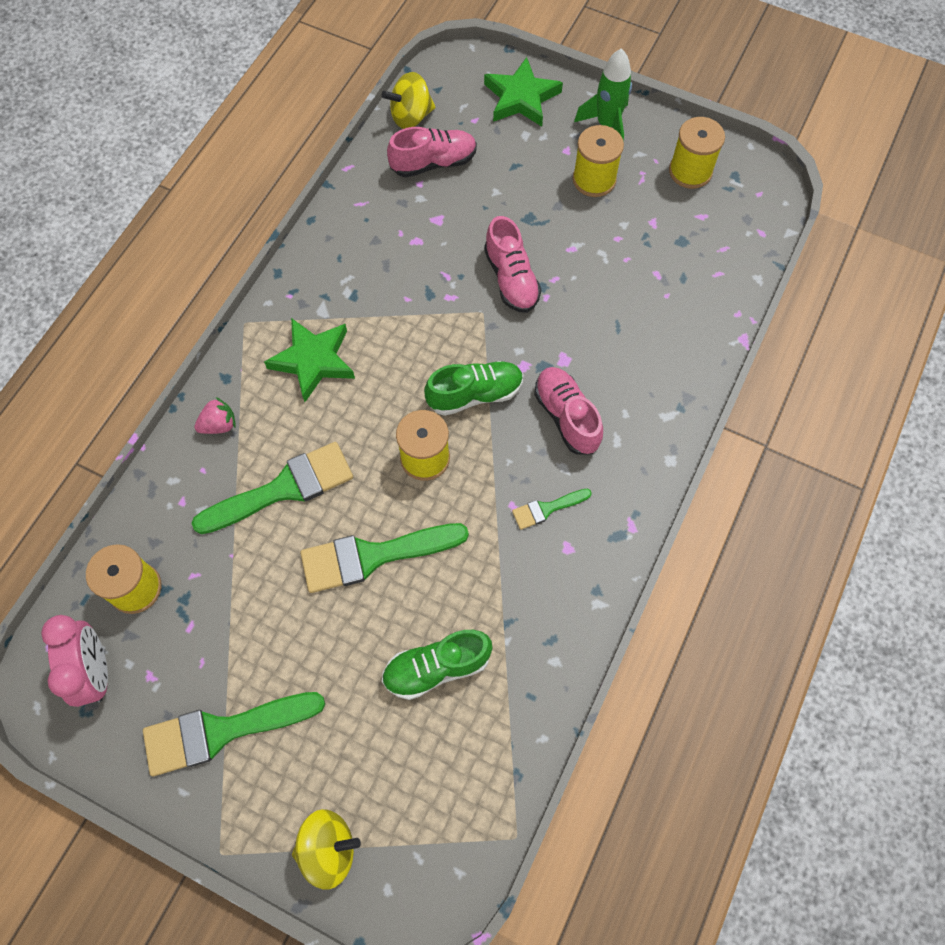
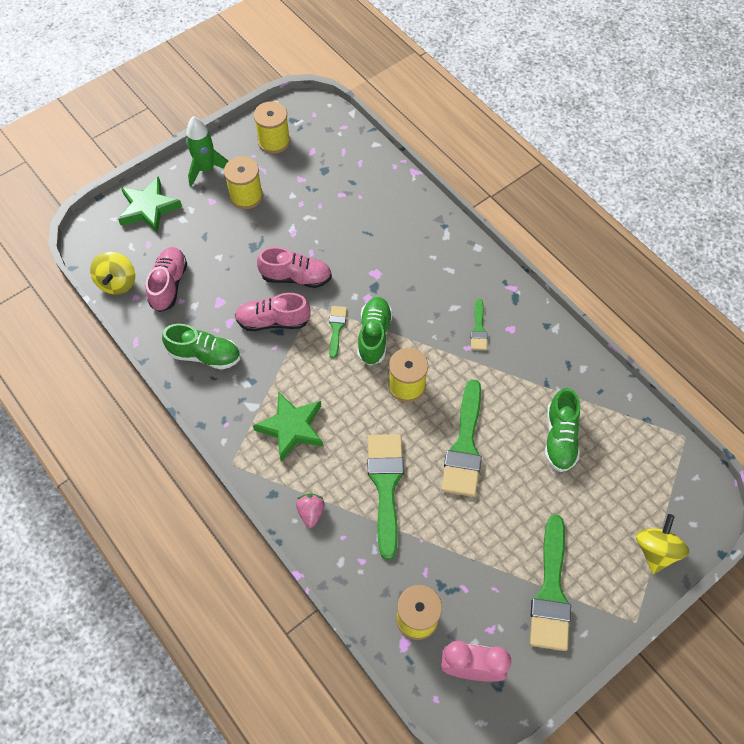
camera: 65 degrees left, 5 degrees down
(363, 237) = (205, 355): none -> green shoe
(464, 350) = (336, 328): none -> green brush
(566, 417) = (418, 290): pink shoe -> pink shoe (273, 321)

